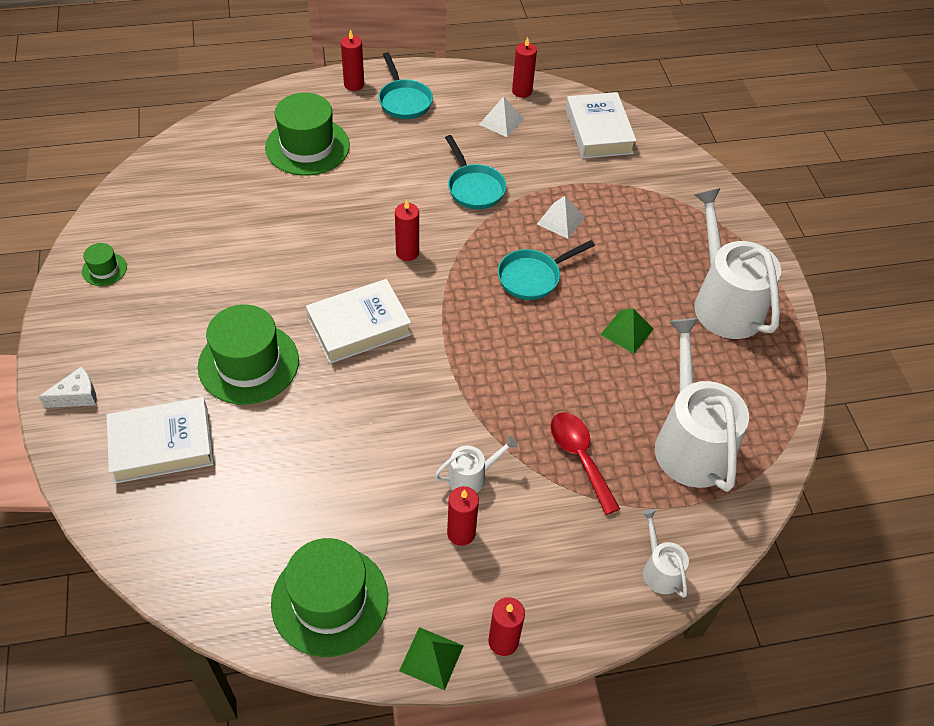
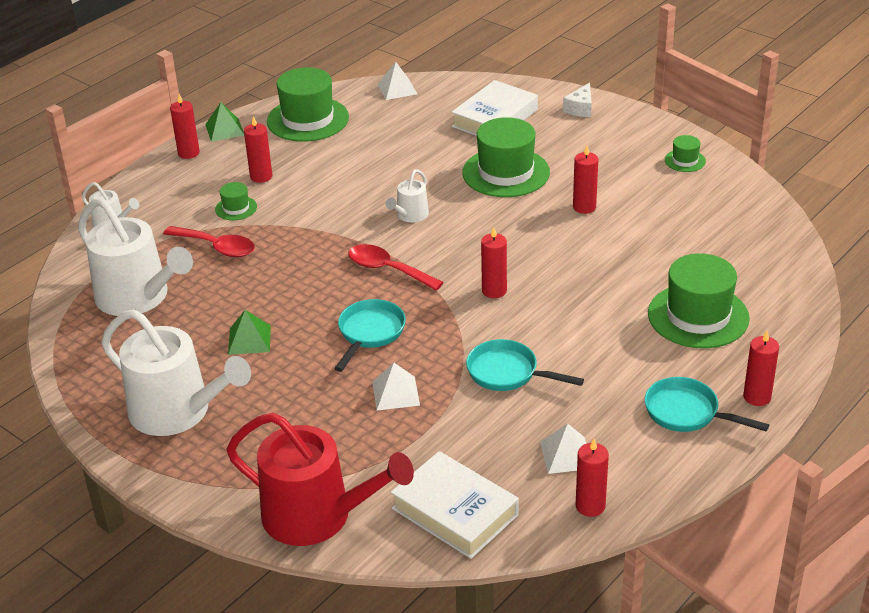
camera: 145 degrees right, 15 degrees down
(186, 580) = (397, 89): none -> white pyramid
(244, 280) = (584, 207): none -> red candle
(359, 326) = (463, 228): white book -> none
(461, 326) = (387, 269): none -> red spoon
(471, 476) = (283, 201): white watering can -> white watering can (410, 215)
(522, 501) = (236, 208): none -> green hat
(681, 176) = (317, 516): none -> red watering can

